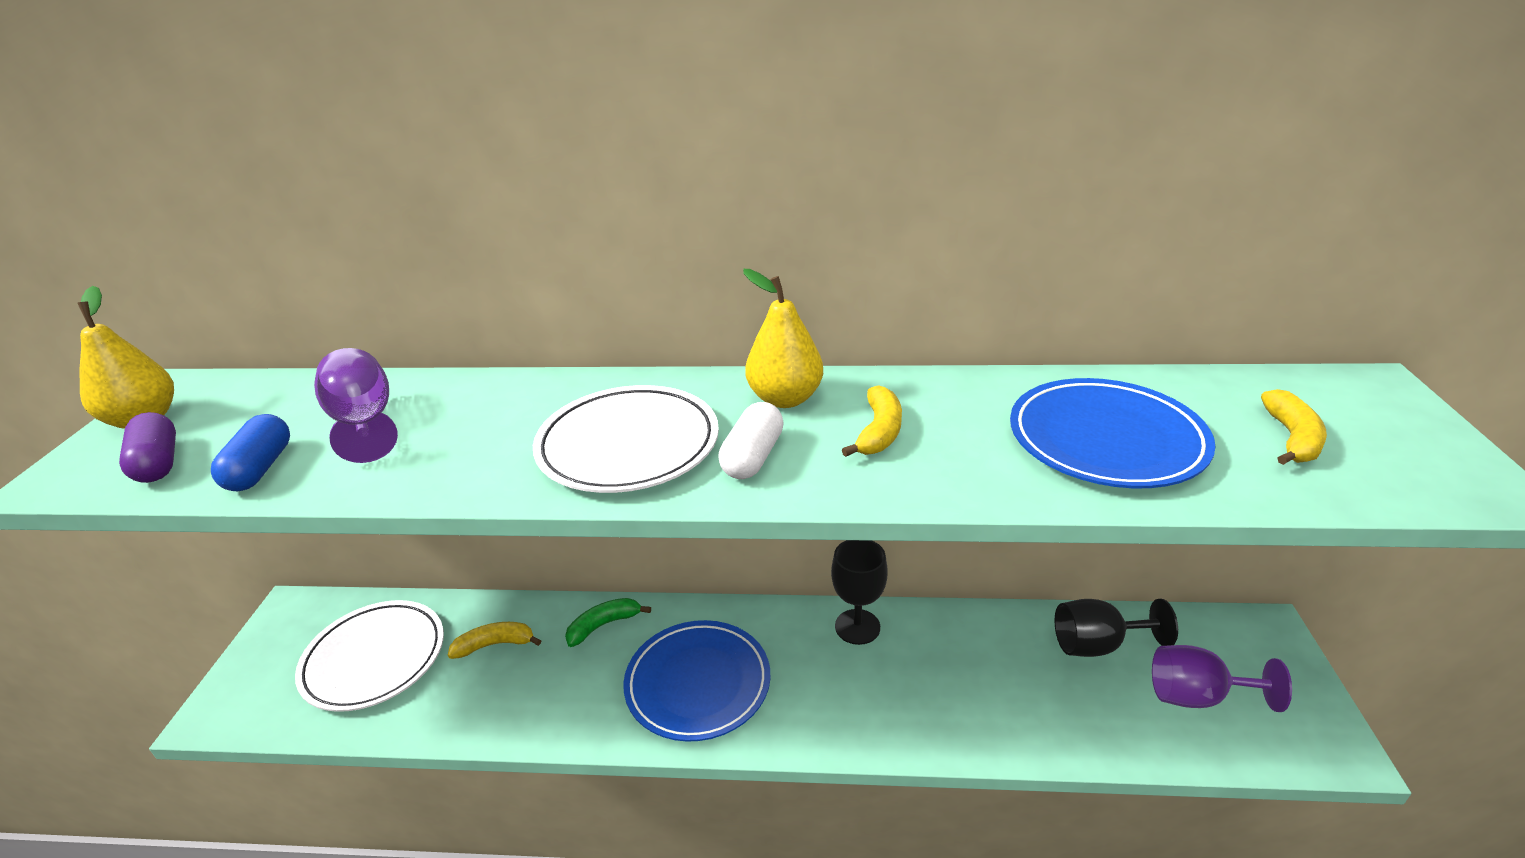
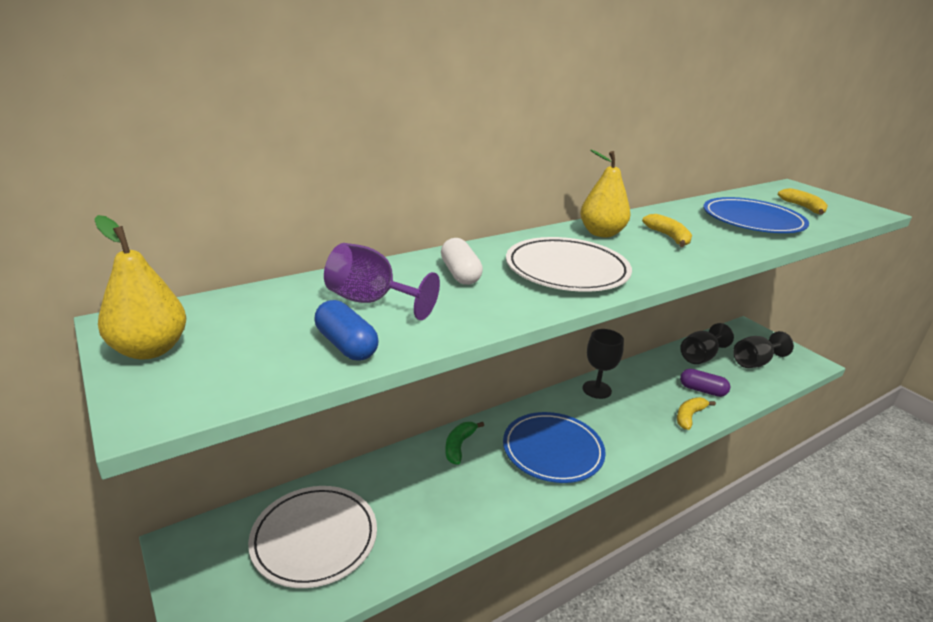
camera: 40 degrees left, 5 degrees down
(158, 463) = (240, 369): purple capsule -> purple capsule (702, 390)
(495, 645) = (399, 488): yellow banana -> yellow banana (689, 416)
(753, 457) = (637, 259): white capsule -> white capsule (460, 274)
(1197, 696) = (754, 362): purple goblet -> black goblet

